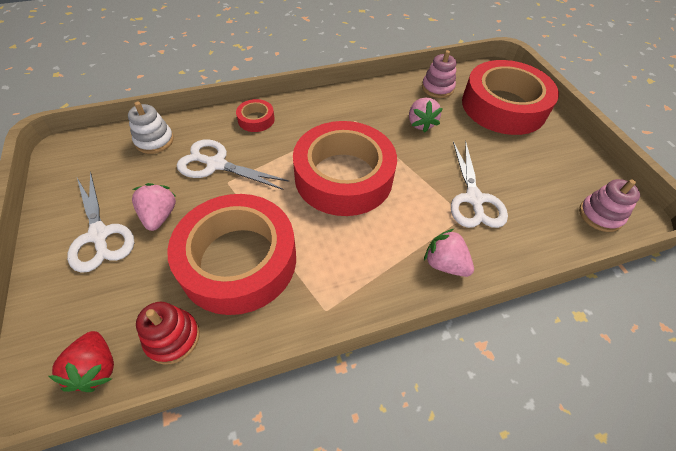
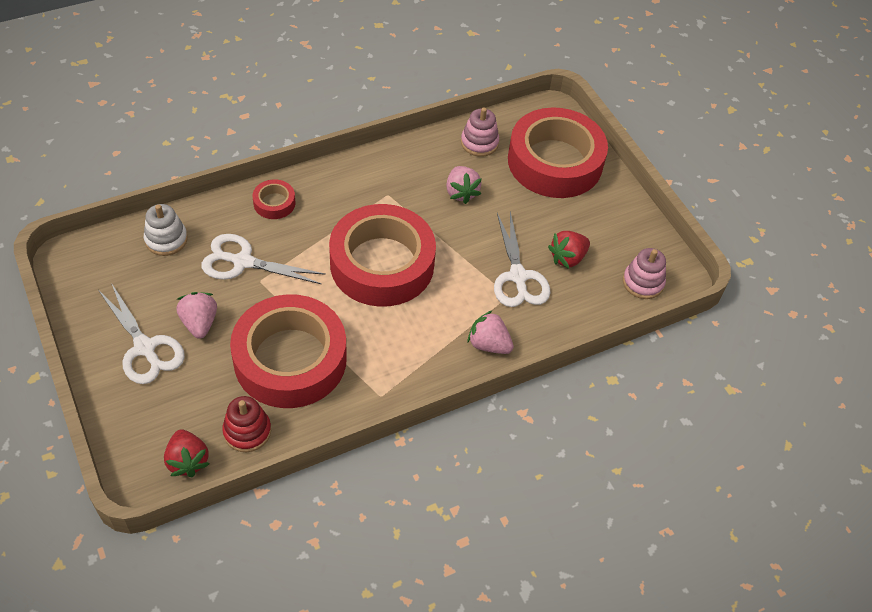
camera: 10 degrees left, 0 degrees up
(521, 186) = (567, 258): none -> red strawberry

